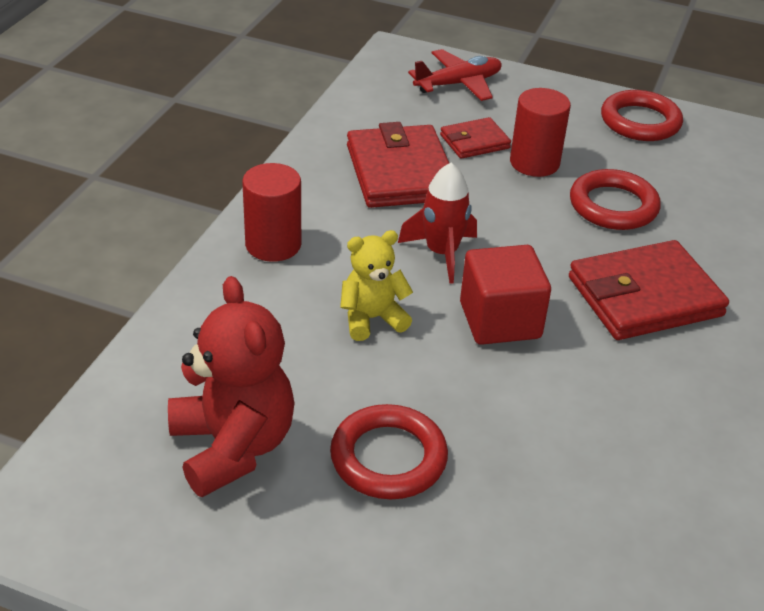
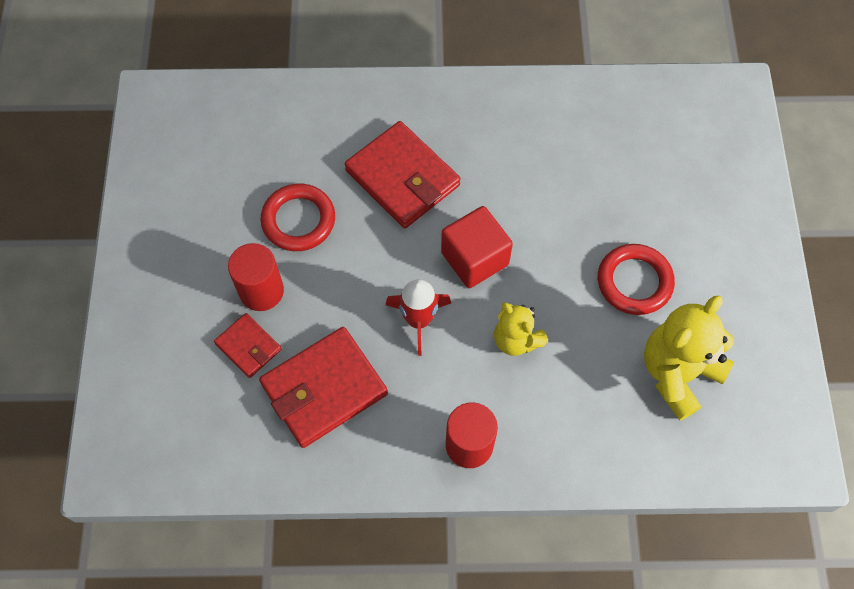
camera: 110 degrees left, 25 degrees up
(233, 447) = (677, 373): red teddy bear -> yellow teddy bear
(458, 84) = (150, 393): red plane -> none
(640, 121) = (158, 227): red ring -> none

